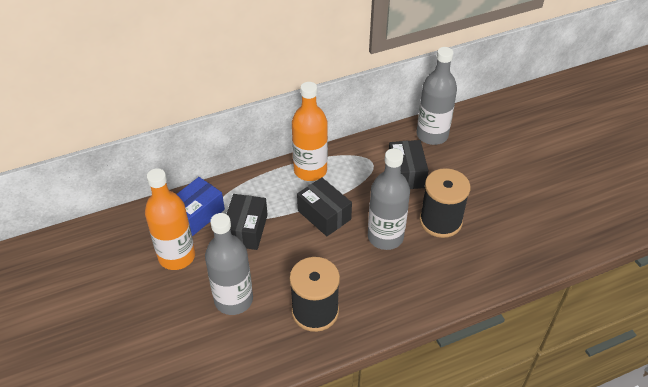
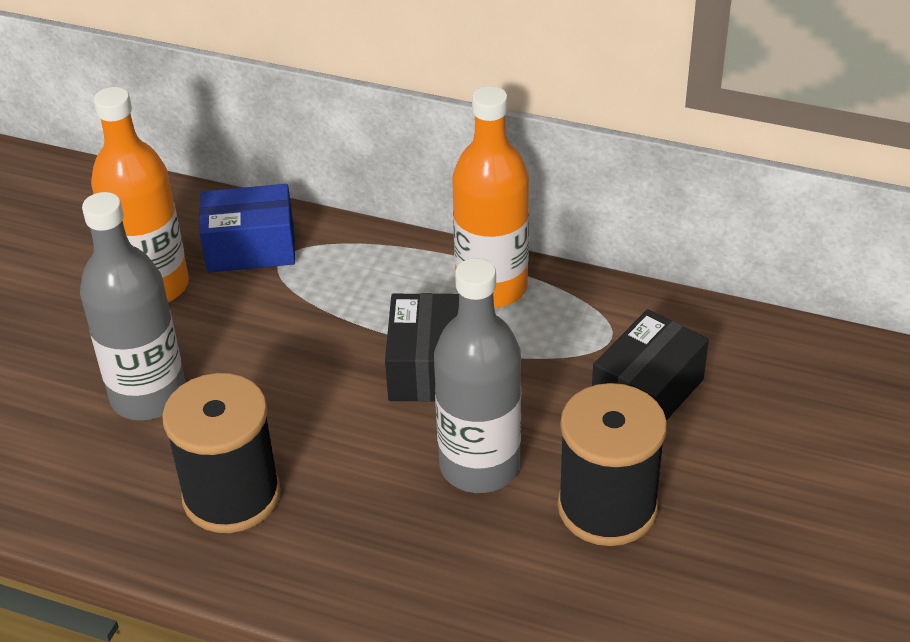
camera: 45 degrees right, 5 degrees down
(246, 230) = (287, 312): black box -> none
(432, 135) = (780, 360): grey bottle -> none

